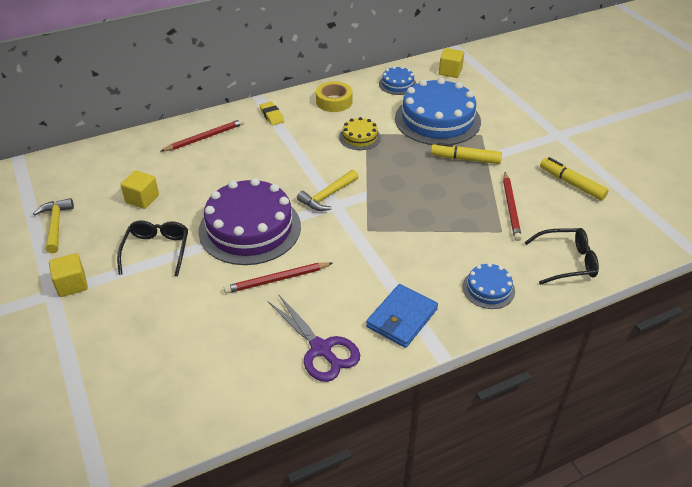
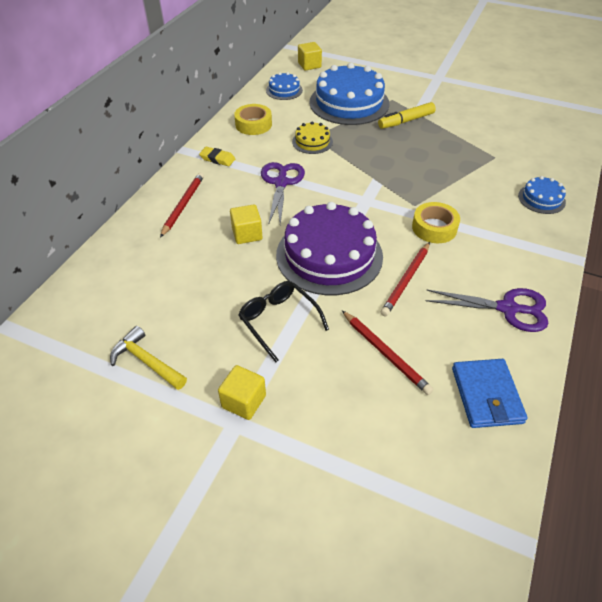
camera: 40 degrees left, 5 degrees up
(142, 199) = (200, 287): yellow cube -> yellow cube (247, 234)
(291, 157) = (281, 183): none -> purple scissors
(327, 196) = (351, 197): yellow hammer -> none
(356, 256) = (434, 228): none -> yellow tape
(402, 318) = (523, 251): blue wallet -> blue wallet (486, 395)
(511, 208) = (478, 139): red pencil -> red pencil (385, 353)
(567, 262) = (556, 155): black glasses -> none
(571, 183) = (489, 105): yellow marker -> none

